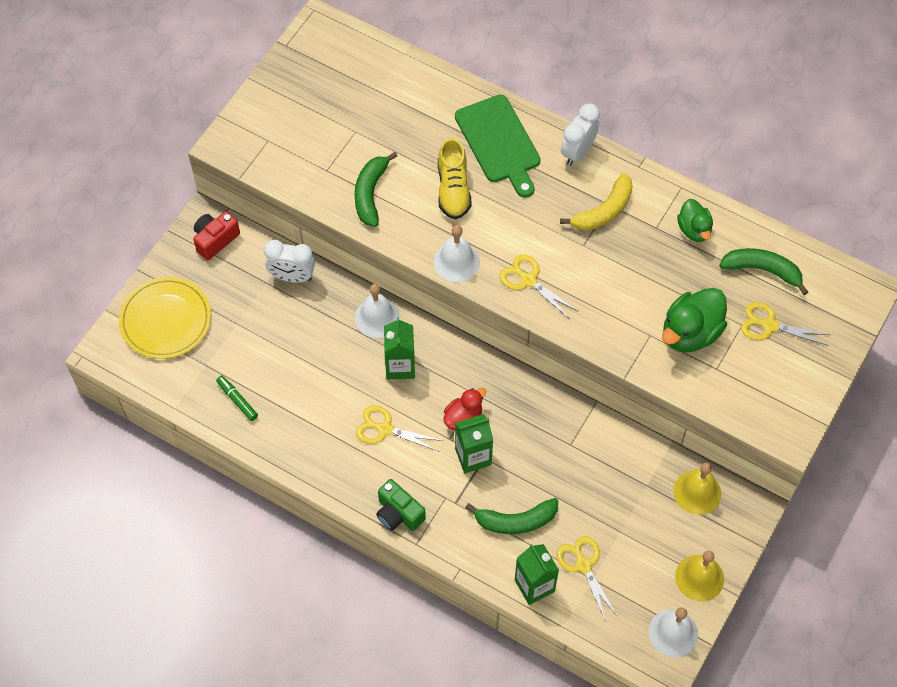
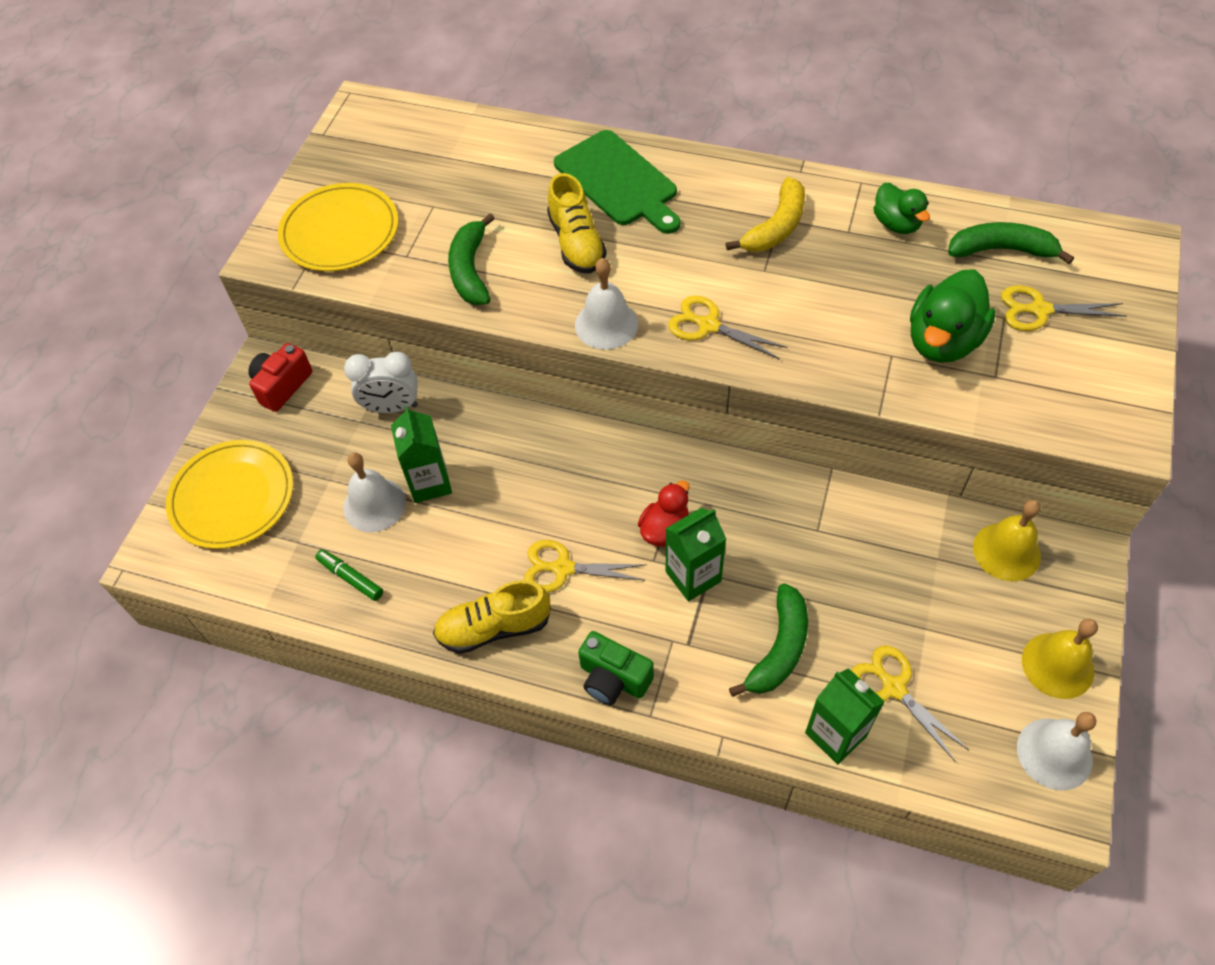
camera: 10 degrees left, 5 degrees down
(282, 137) = (340, 231): none -> yellow plate
(327, 459) = (494, 628): none -> yellow shoe
(377, 317) = (515, 431): white bell -> white bell (374, 505)
(400, 366) = (561, 484): green carton -> green carton (430, 483)
(515, 521) = (779, 649): green banana -> green banana turned 45 degrees counterclockwise
(578, 152) = (720, 171): white clock -> none

